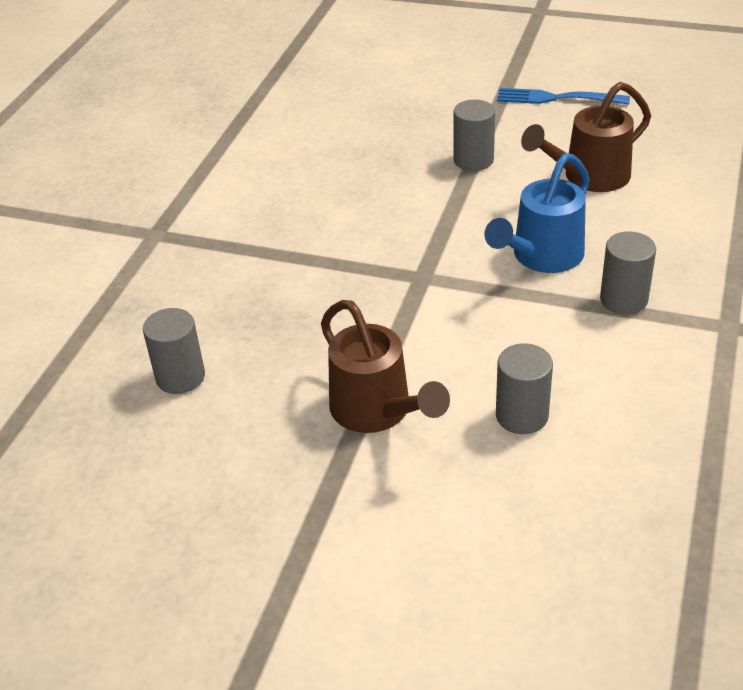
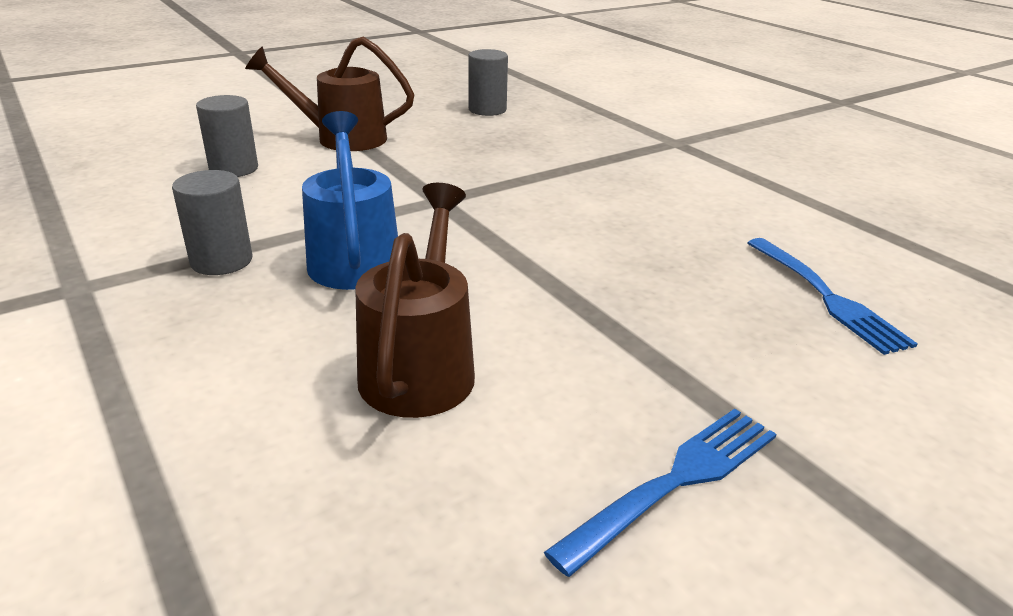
camera: 125 degrees right, 10 degrees down
(359, 108) = (826, 297): none -> blue fork
(473, 160) = (588, 309): grey cylinder -> none

